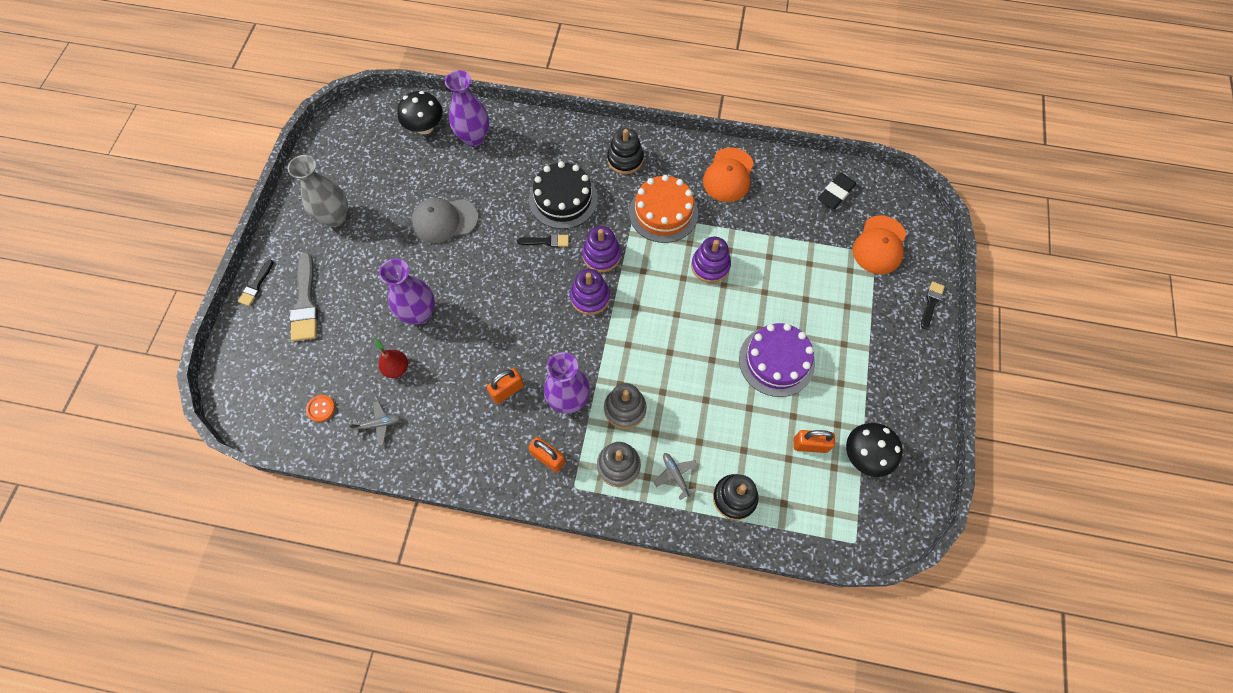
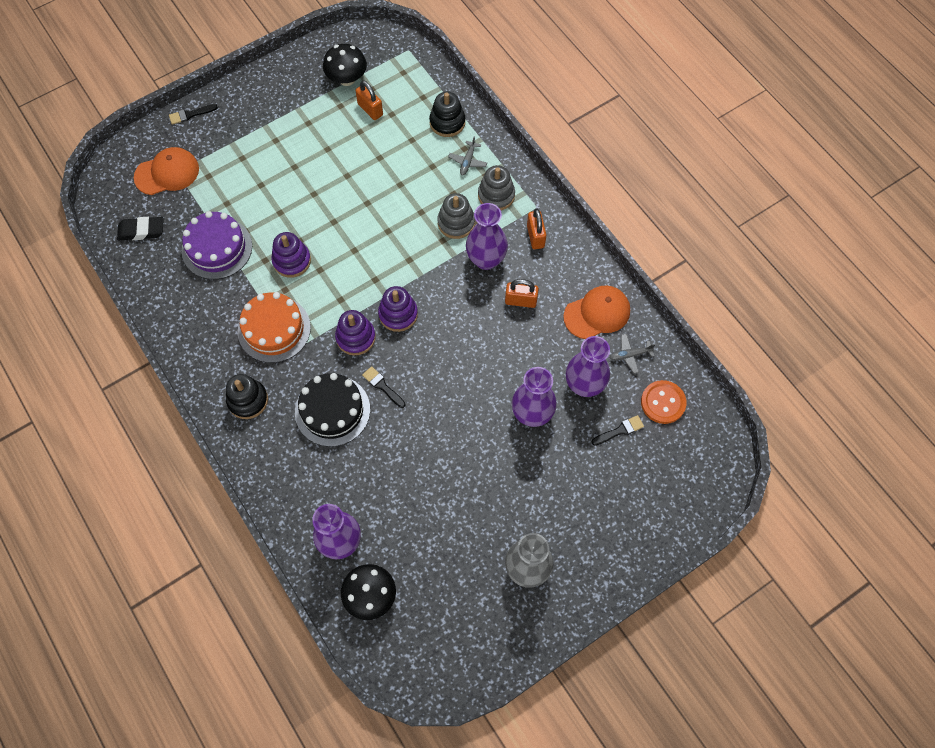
camera: 135 degrees left, 0 degrees up
(256, 285) = (642, 559): black brush -> black brush (620, 430)
(305, 302) = (612, 504): grey brush -> none
(321, 408) = (663, 402): orange button -> orange button, size x1.67
(378, 424) = (630, 355): grey plane -> grey plane turned 45 degrees counterclockwise
(396, 368) = (584, 385): red pear -> purple vase
(444, 220) = (441, 479): grey cap -> none
(728, 175) = (192, 313): orange cap -> orange cap (597, 313)
(776, 361) = (329, 167): purple cake -> purple cake (217, 248)

